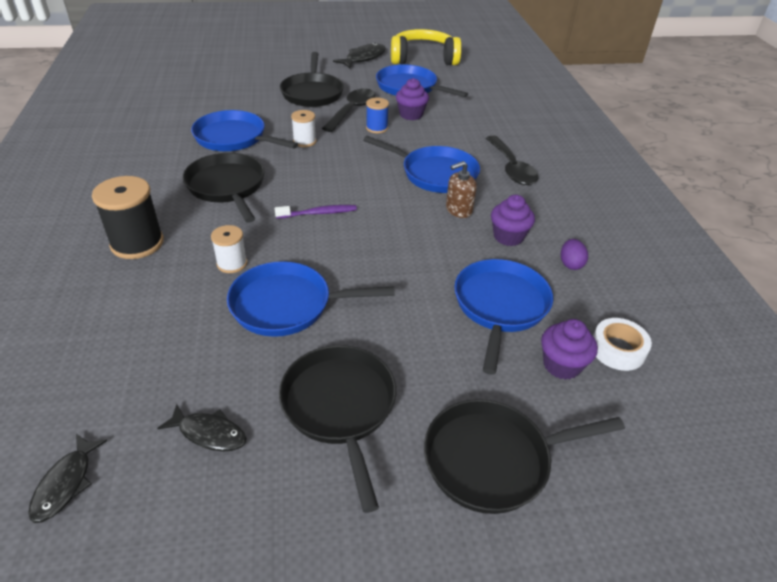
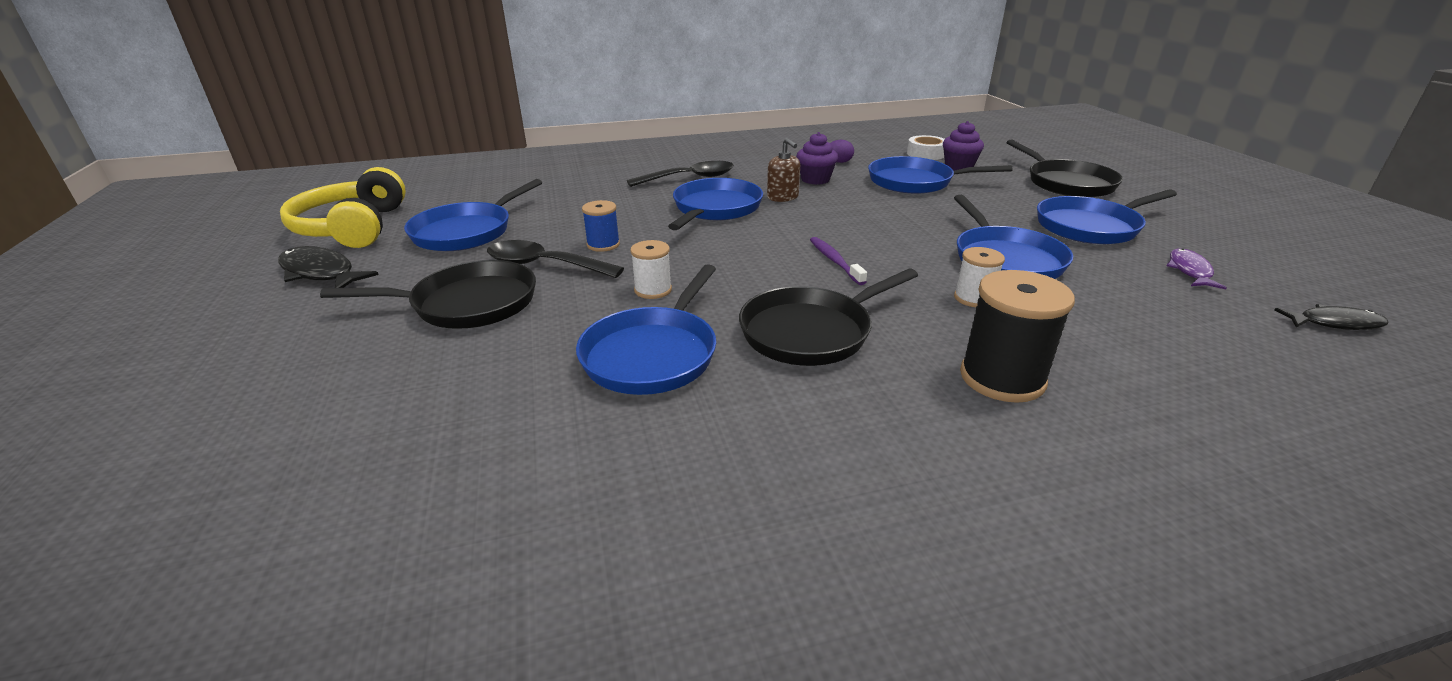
camera: 95 degrees left, 10 degrees down
(209, 433) = (1189, 271): black fish -> purple fish
(340, 407) = (1091, 227): black pan -> blue pan
(411, 115) = (561, 227): purple cupcake -> none

